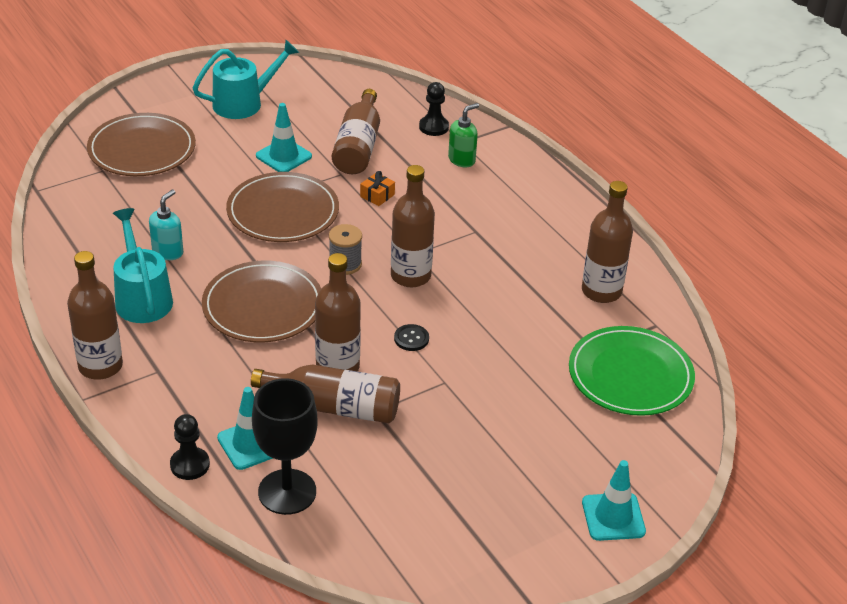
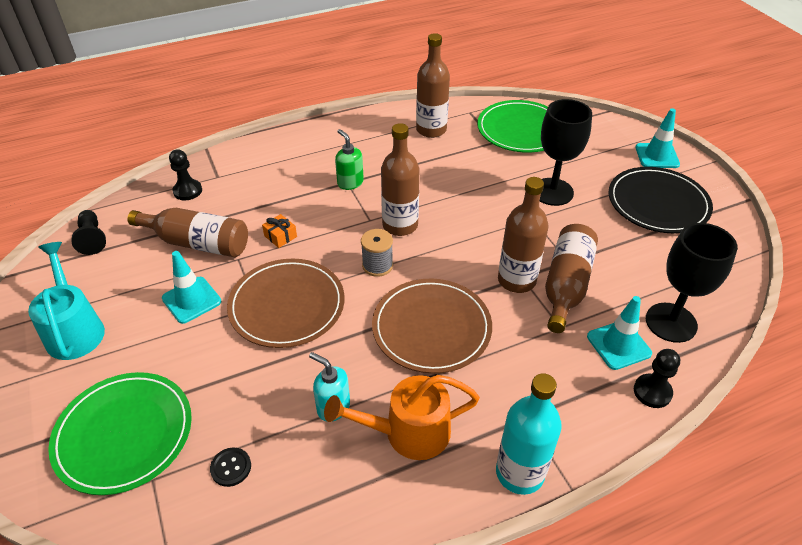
camera: 80 degrees left, 5 degrees up
(100, 366) = (520, 473): brown bottle -> turquoise bottle
(142, 149) = (124, 434): brown plate -> green plate
(142, 297) = (407, 433): turquoise watering can -> orange watering can
(353, 87) = (92, 239): none -> black pawn
(411, 339) = (481, 232): black button -> black button (231, 467)
(462, 160) = (245, 179): green soap dispenser -> green soap dispenser (350, 183)
(501, 402) = (552, 192): none -> black goblet
(502, 505) = (658, 203): none -> black plate

